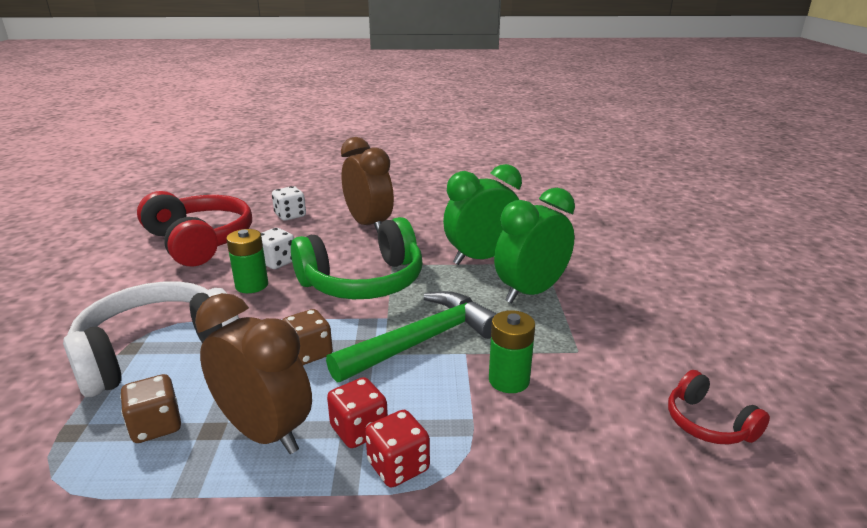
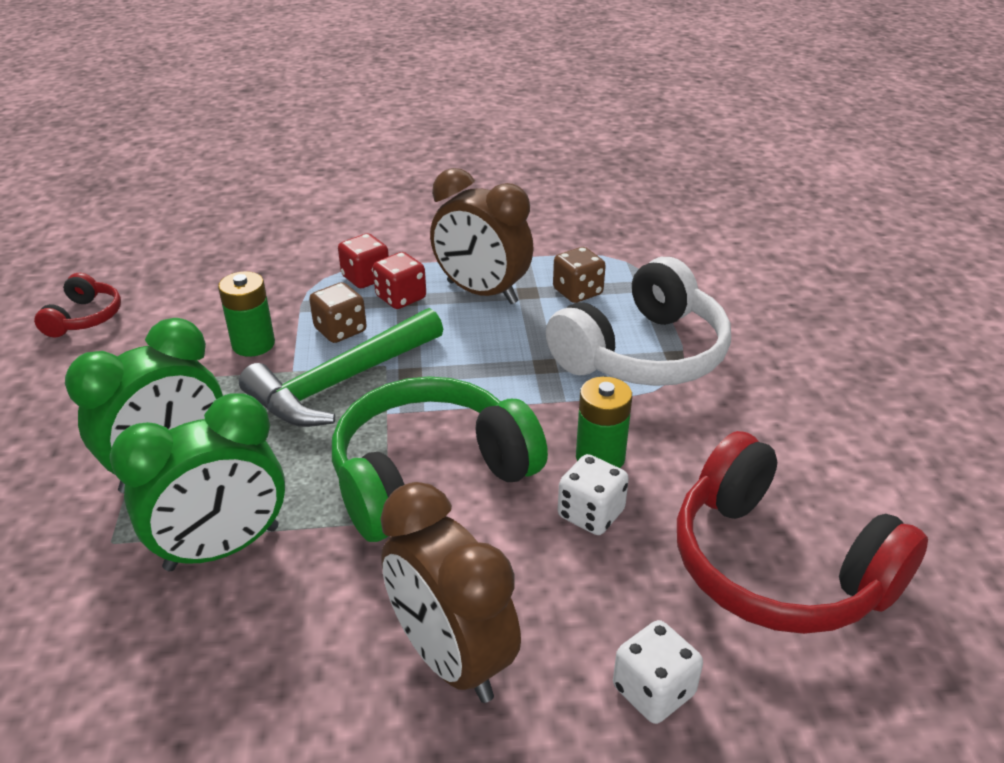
camera: 175 degrees right, 10 degrees up
(309, 353) = (471, 360): brown dice -> brown dice (340, 330)
(708, 423) = (84, 318): red headphones -> red headphones turned 45 degrees clockwise

